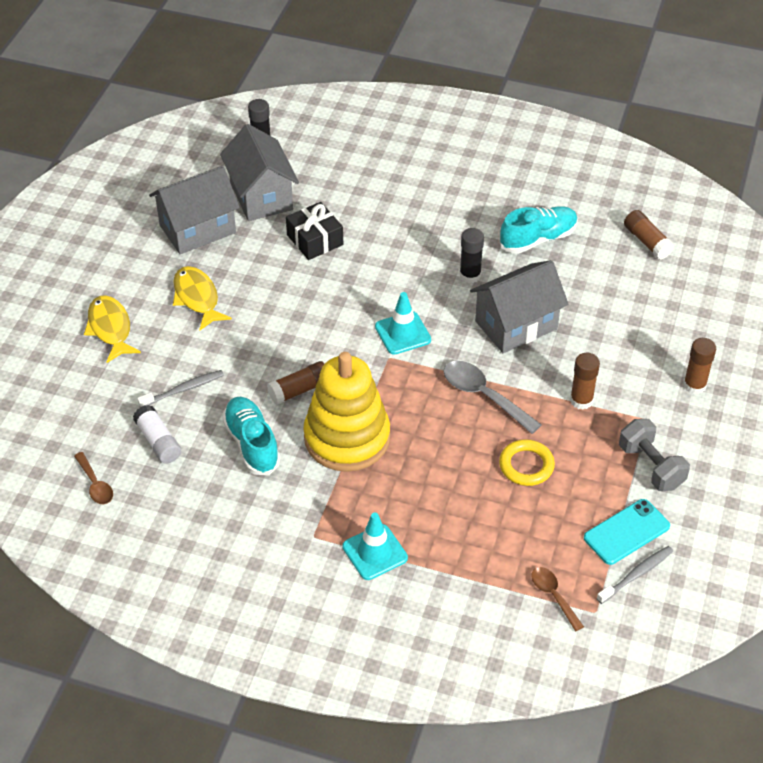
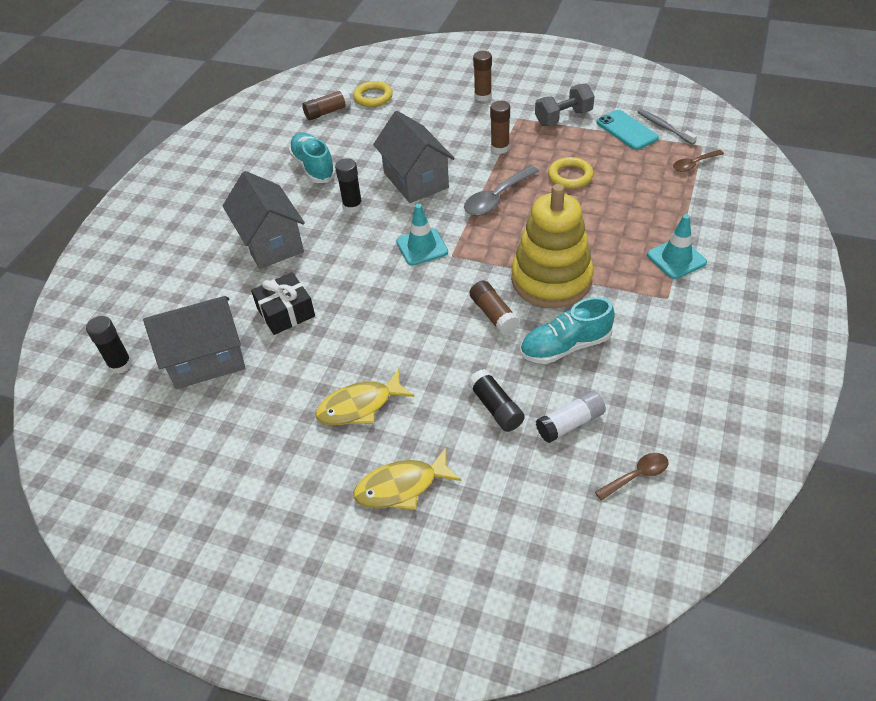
camera: 85 degrees left, 0 degrees up
(183, 389) = (495, 407): grey toothbrush -> black glue stick
(197, 229) = (248, 414): grey house -> grey house (271, 243)
(683, 280) = (373, 97): none -> yellow ring

